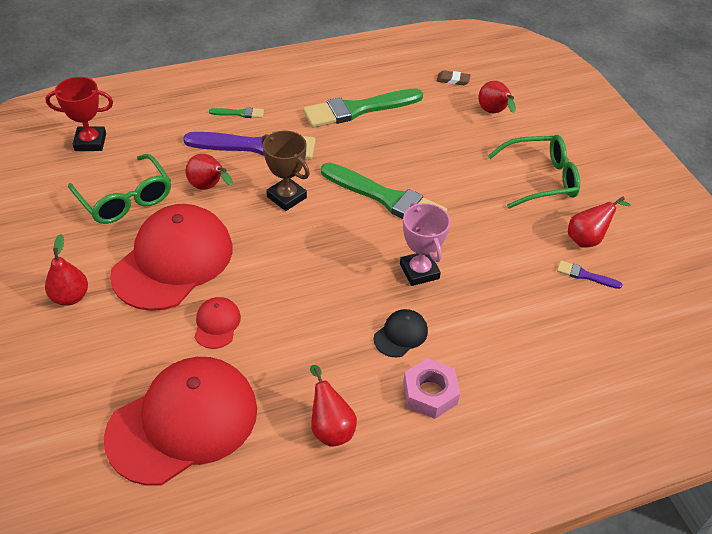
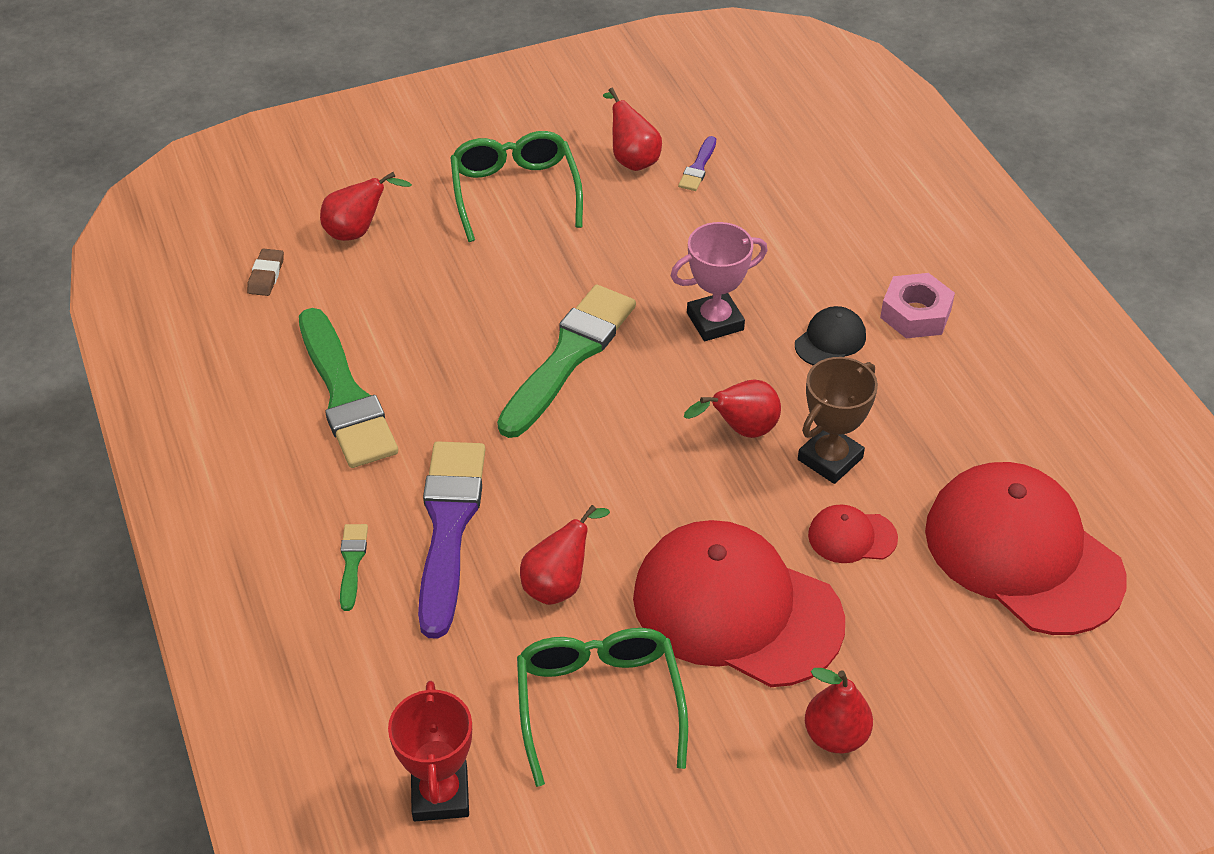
camera: 90 degrees left, 0 degrees up
(125, 199) = (599, 703): green glasses -> green glasses turned 60 degrees counterclockwise
(286, 197) = (576, 477): brown trophy -> brown trophy (830, 459)
(330, 427) = (989, 404): red pear -> red pear (741, 430)
(400, 334) = (830, 340): black cap -> black cap turned 90 degrees clockwise

